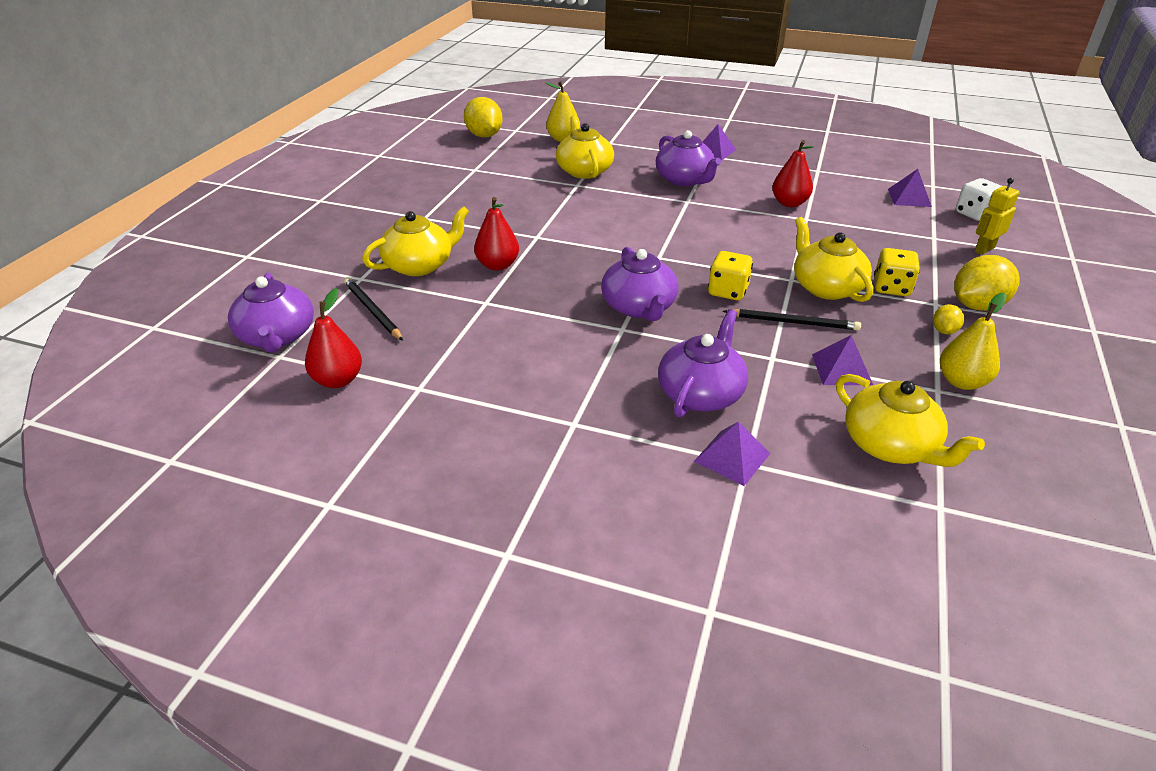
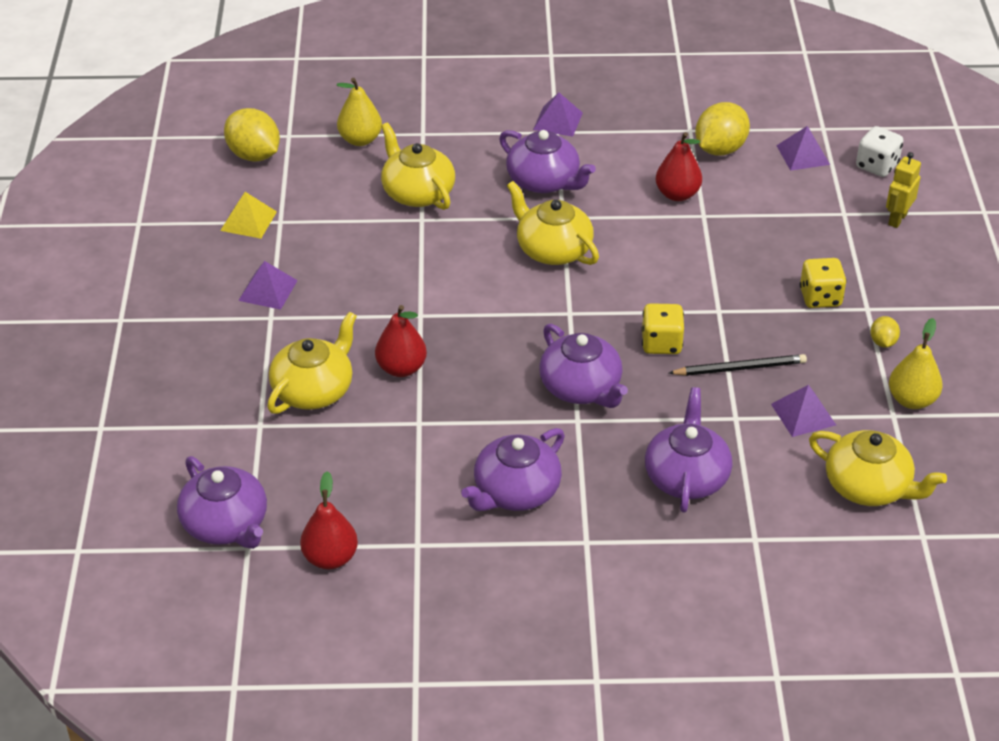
camera: 20 degrees left, 5 degrees up
(372, 310) = (304, 465): black pencil -> none
(452, 166) = (248, 221): none -> yellow pyramid
(533, 368) = (515, 491): none -> purple teapot
(732, 457) = (740, 537): purple pyramid -> purple pyramid (268, 290)
(826, 287) = (757, 313): yellow teapot -> yellow teapot (553, 250)
(977, 305) = (906, 301): yellow lemon -> yellow lemon (720, 149)

